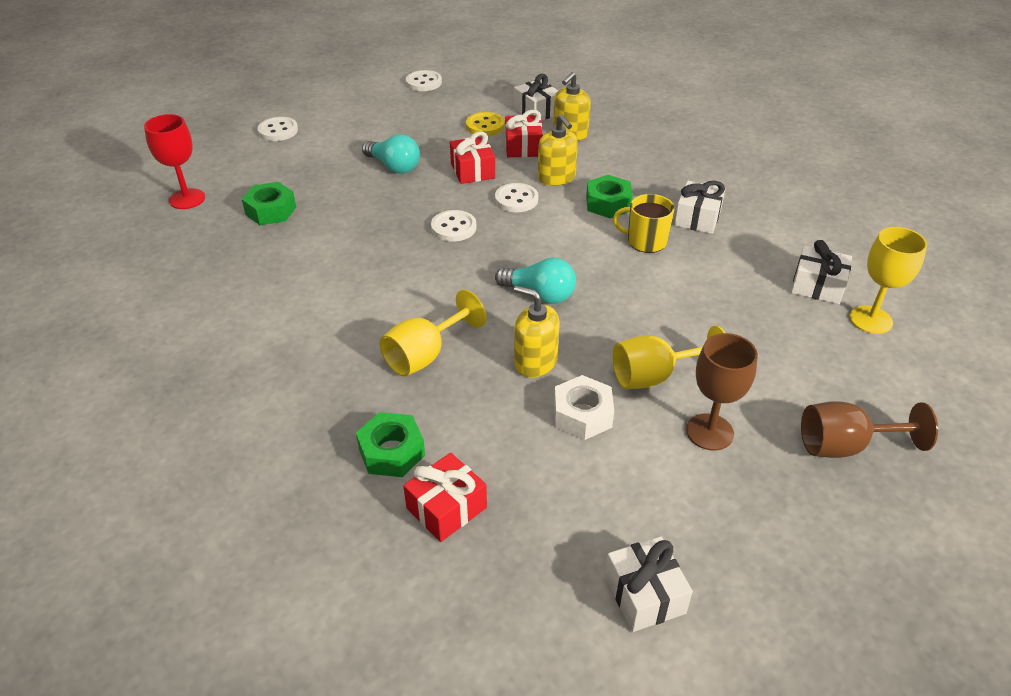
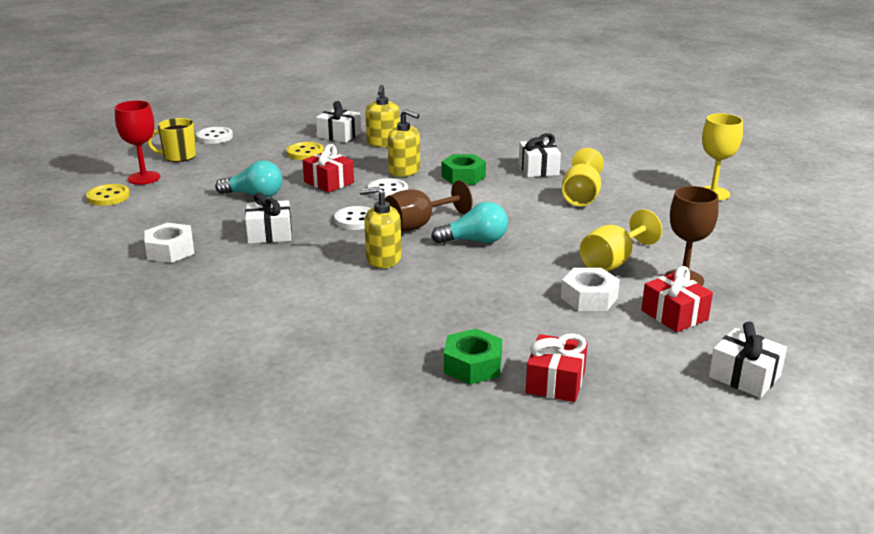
camera: 30 degrees left, 15 degrees down
(187, 199) = (70, 264): red goblet -> red goblet (144, 178)
(271, 211) = (170, 251): green nut -> white nut
(278, 131) = (108, 197): white button -> yellow button
(425, 355) = (428, 301): yellow goblet -> yellow goblet (581, 196)
(523, 147) = (354, 159): red gift -> red gift (674, 315)
(535, 362) = (519, 279): yellow soap dispenser -> yellow soap dispenser (383, 259)
(645, 241) = (517, 191): yellow mug -> yellow mug (179, 156)
(817, 286) = (660, 185): white gift -> white gift (269, 234)
(845, 446) = (772, 260): brown goblet -> brown goblet (418, 225)

